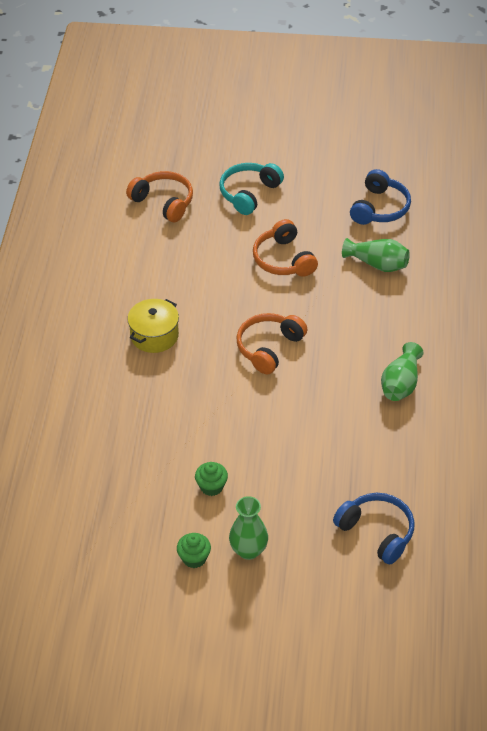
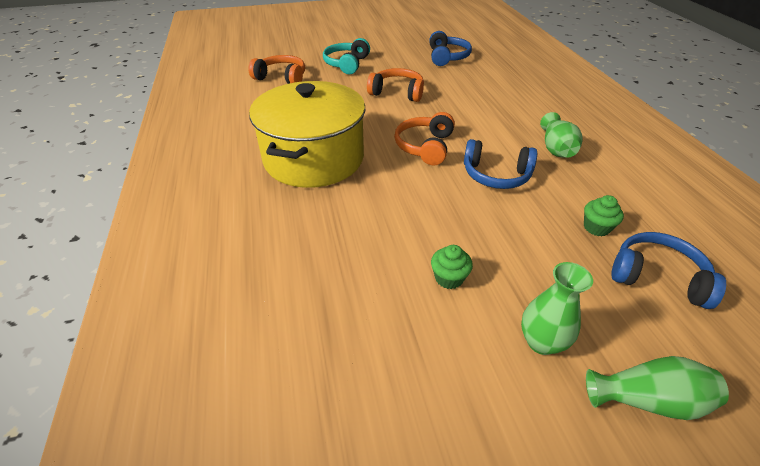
camera: 20 degrees left, 5 degrees down
(154, 335) = (314, 158): yellow pot -> yellow pot, size x2.09
(194, 558) = (483, 374): green cupcake -> green cupcake (596, 227)
(283, 259) = (397, 92): orange headphones -> orange headphones turned 150 degrees clockwise
(316, 400) = (496, 175): none -> blue headphones
(377, 264) = (470, 83): green vase -> green vase (647, 399)

